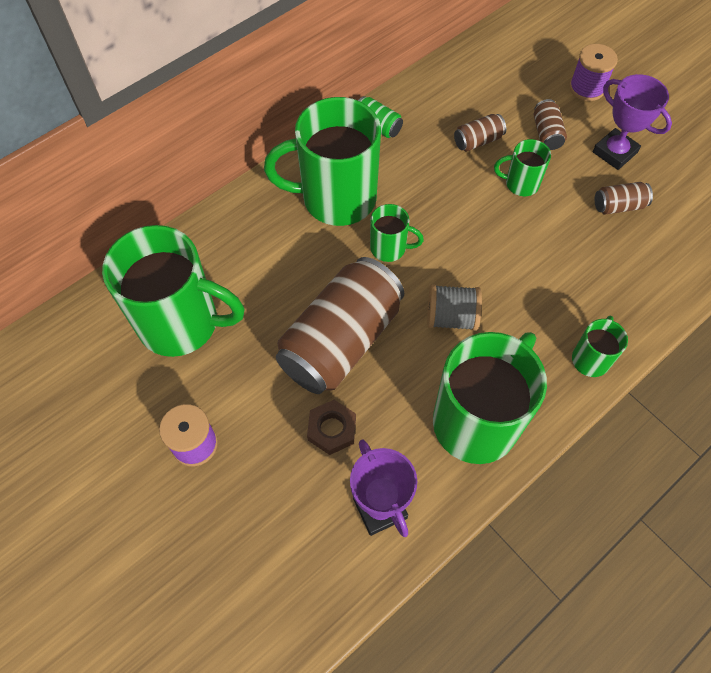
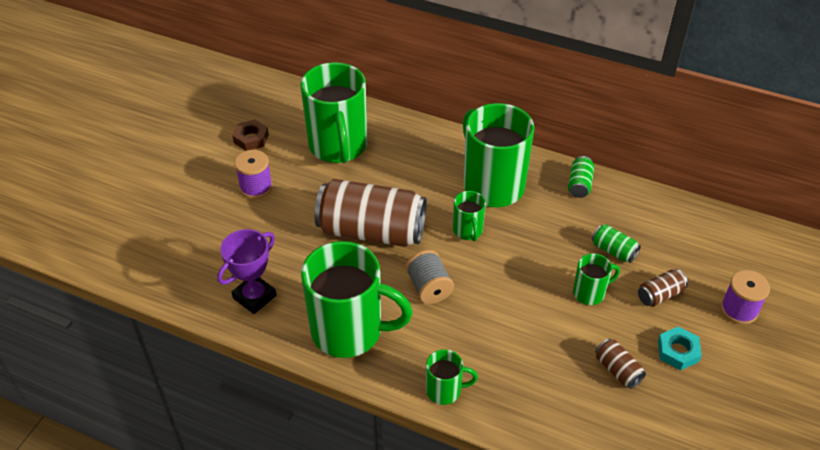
camera: 65 degrees right, 15 degrees down
(332, 429) = (300, 251): brown nut -> brown nut (251, 138)
(478, 141) = (613, 251): brown can -> green can
(520, 184) = (590, 293): green mug -> green mug turned 90 degrees clockwise
(614, 152) = (678, 351): purple trophy -> turquoise nut

